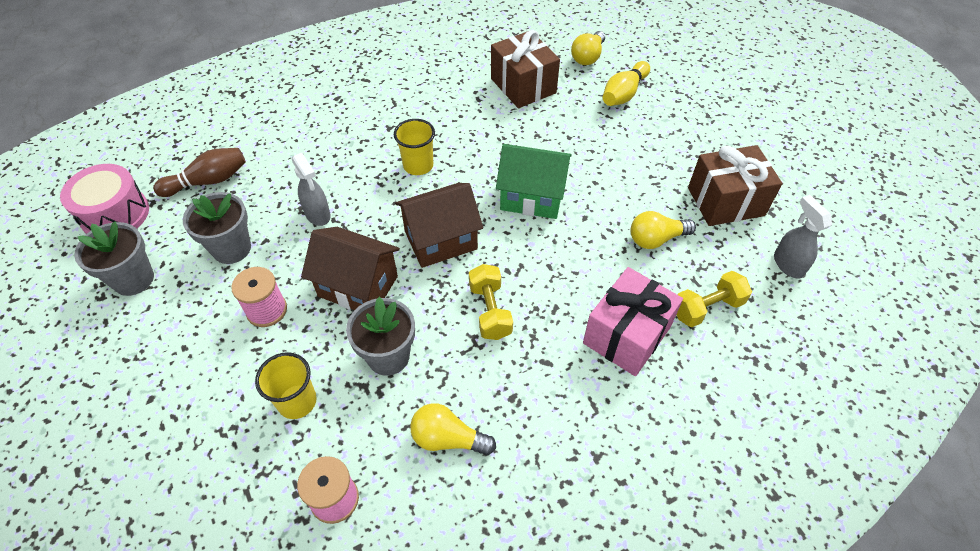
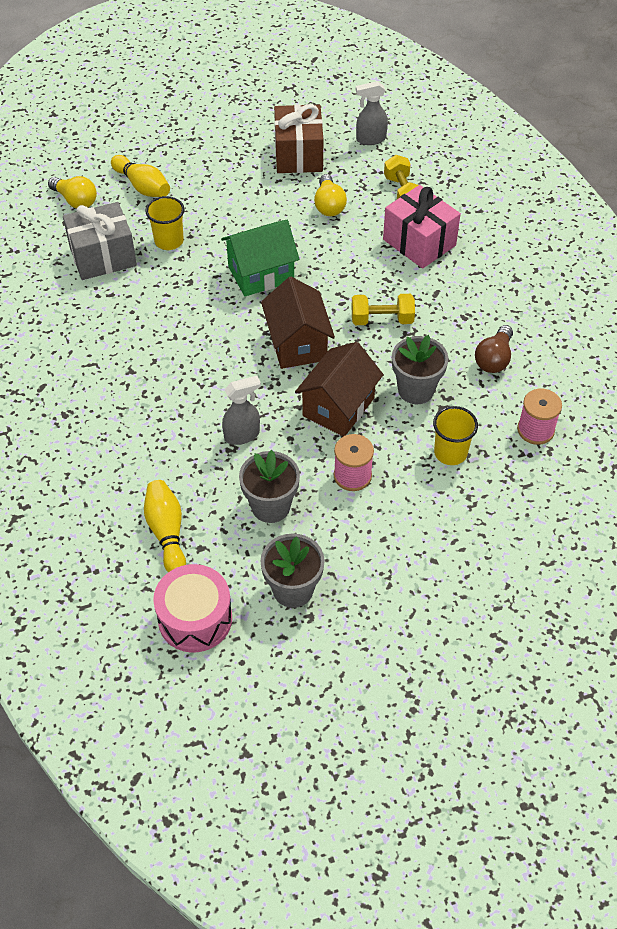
camera: 80 degrees left, 0 degrees up
(208, 181) = (167, 532): brown bowling pin -> yellow bowling pin
(418, 165) = (196, 352): yellow cup -> yellow cup (169, 241)
(448, 438) = (494, 359): yellow light bulb -> brown light bulb
(523, 86) = (103, 257): brown gift -> grey gift
(532, 197) = (261, 274): green house -> green house turned 45 degrees clockwise

